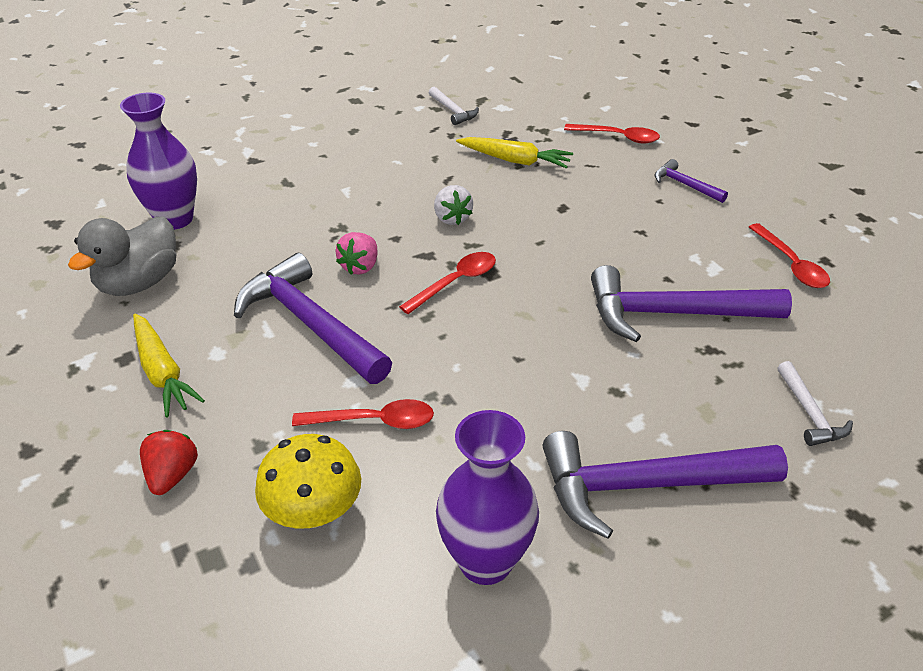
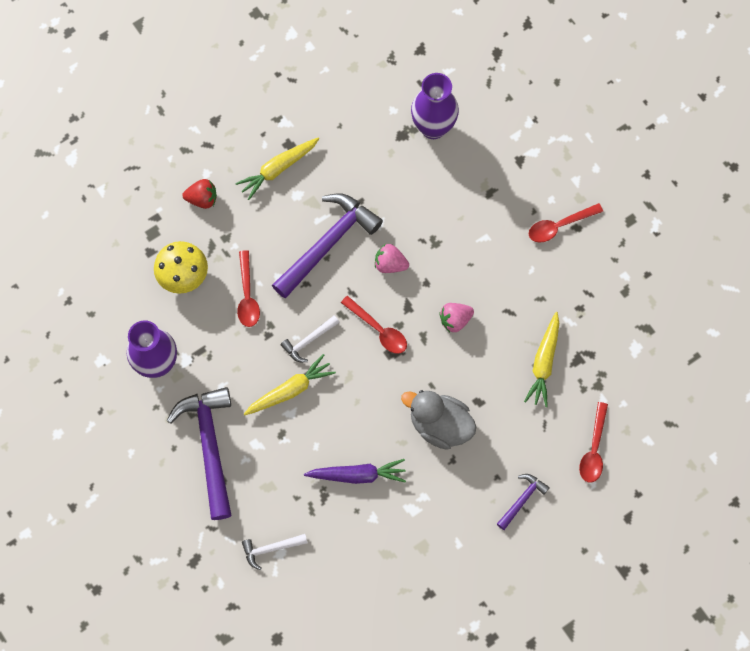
camera: 85 degrees right, 30 degrees up
(139, 283) = (359, 128): grey duck -> grey duck (440, 425)
(452, 218) = (455, 320): white strawberry -> pink strawberry
(453, 111) = (621, 306): white hammer -> white hammer (309, 341)
(543, 377) = (290, 390): none -> yellow carrot
(673, 314) = (358, 475): purple hammer -> purple carrot
(791, 264) = (421, 566): red spoon -> red spoon (559, 226)

